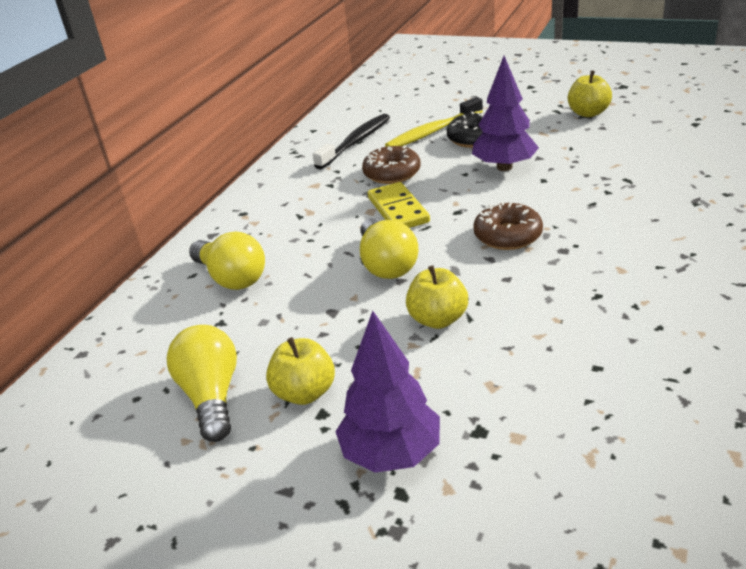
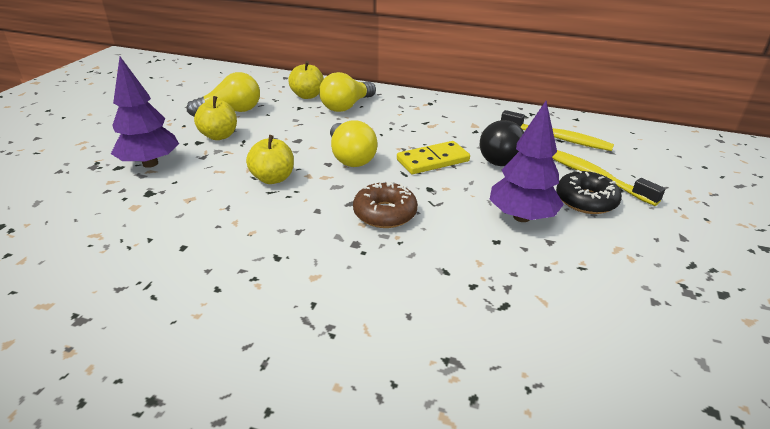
camera: 80 degrees right, 0 degrees up
(356, 142) = (557, 138): black toothbrush -> yellow toothbrush
(386, 264) = (350, 157): yellow light bulb -> yellow light bulb turned 90 degrees counterclockwise
(392, 173) = (499, 156): brown donut -> black light bulb
(588, 113) = (697, 292): yellow apple -> yellow apple (307, 96)

